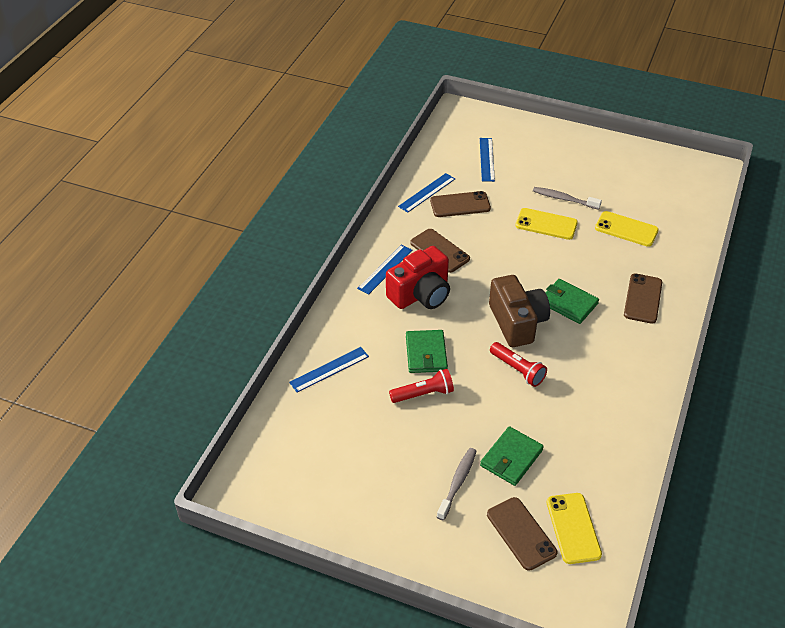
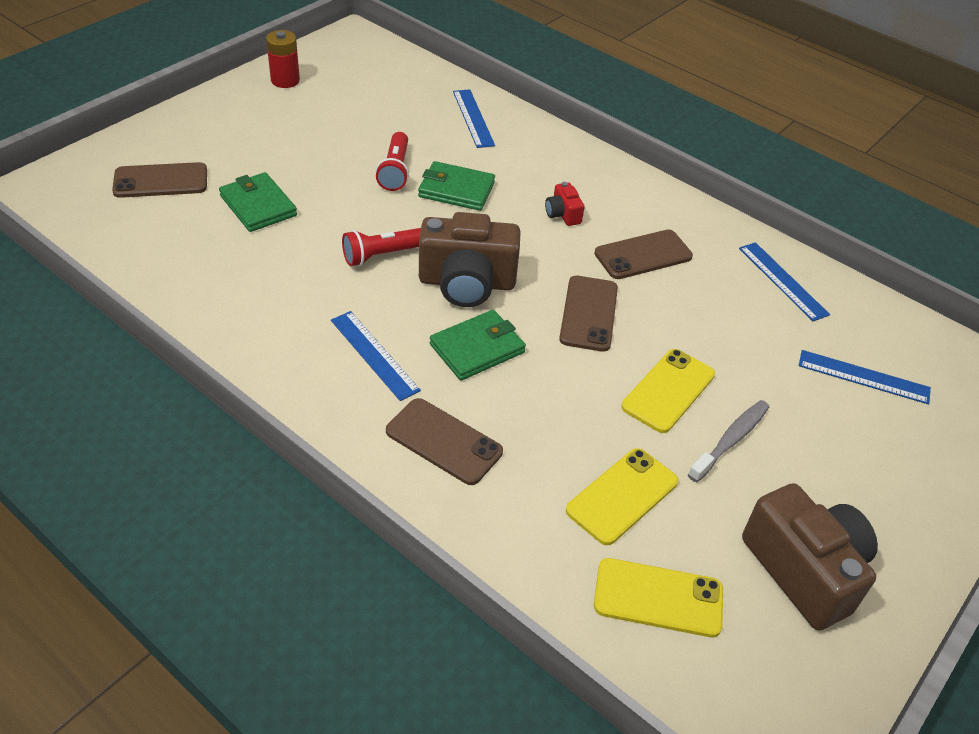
camera: 105 degrees right, 0 degrees up
(335, 513) = (285, 80): none -> red battery
(385, 269) = (624, 198): blue ruler -> blue ruler (374, 354)
(421, 294) = (563, 214): red camera -> red camera, size x0.45
(457, 482) = (258, 159): grey toothbrush -> none
(460, 205) = (744, 307): brown phone -> brown phone (589, 313)
(573, 528) = (132, 218): yellow phone -> yellow phone (658, 598)
(622, 170) = (804, 570): none -> brown camera

